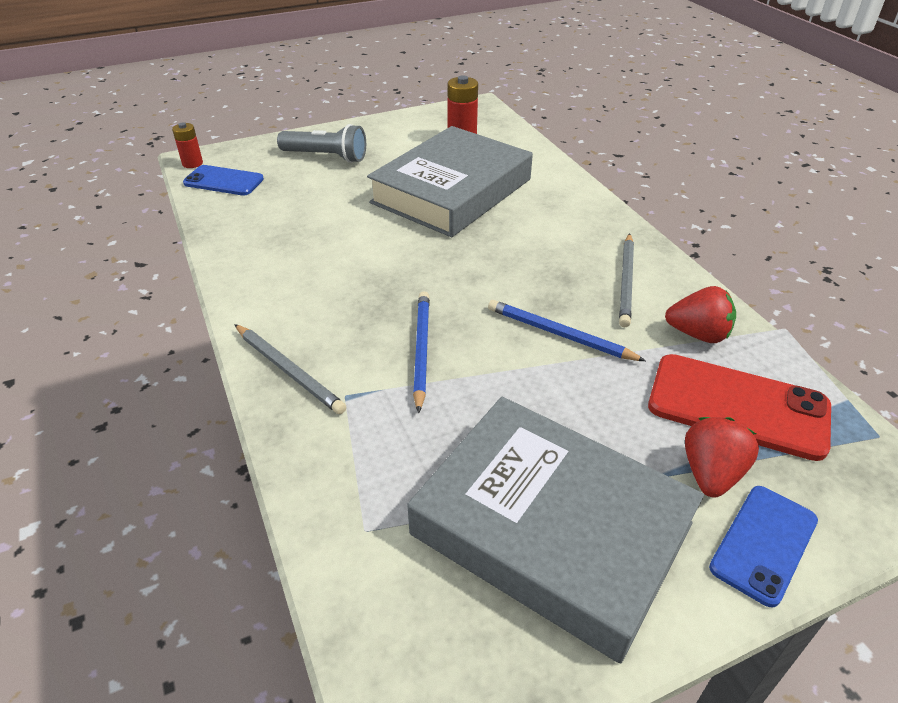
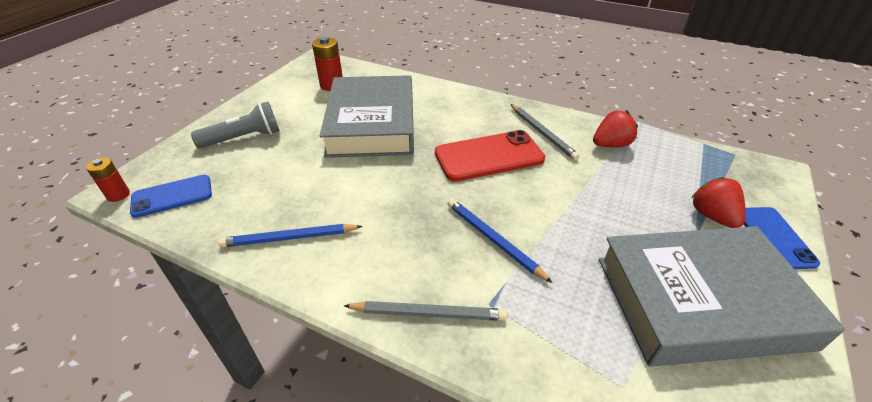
camera: 40 degrees left, 0 degrees up
(559, 334) = (552, 183): blue pencil -> blue pencil (289, 238)
(737, 406) = (674, 173): red phone -> red phone (489, 156)

